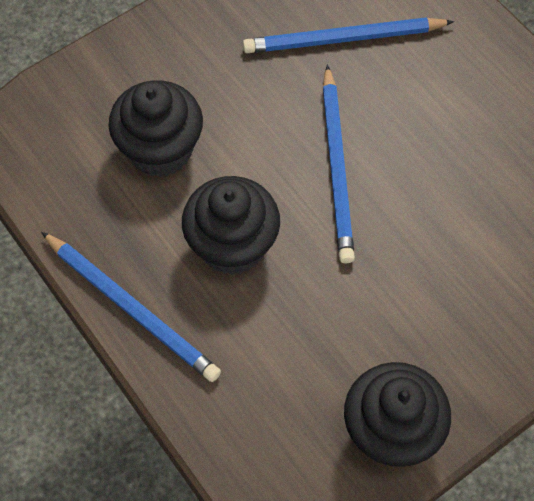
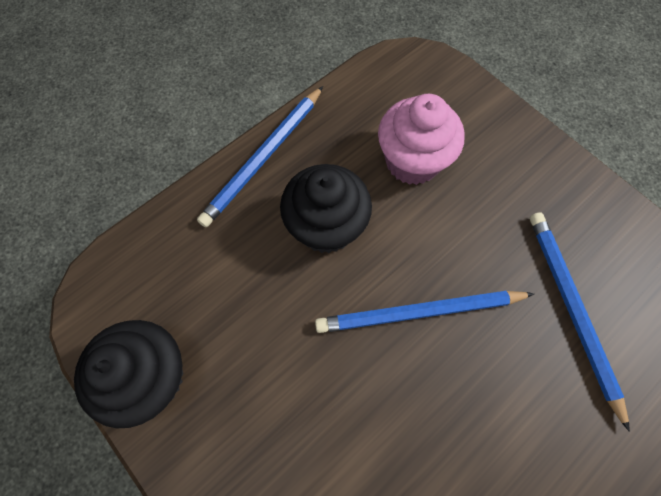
camera: 85 degrees right, 5 degrees up
(160, 150) = (412, 161): black cupcake -> pink cupcake

